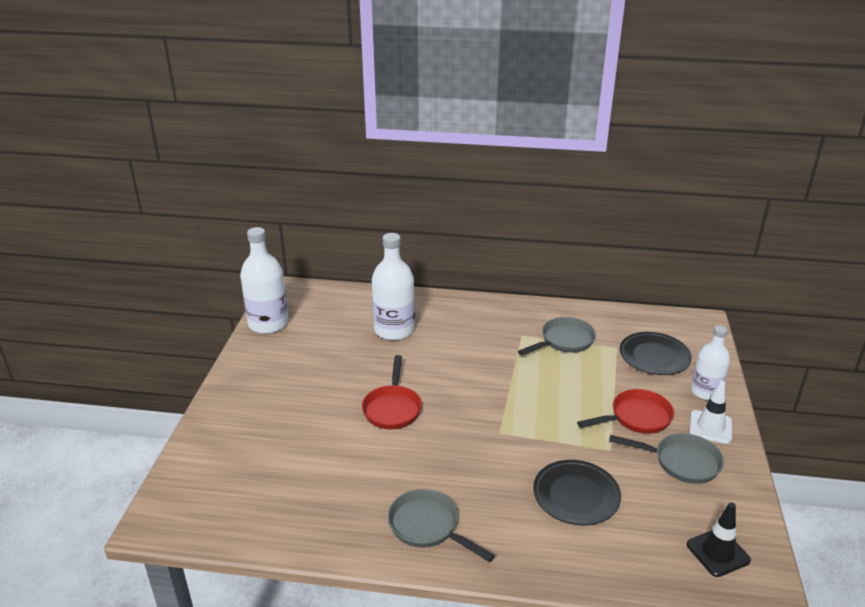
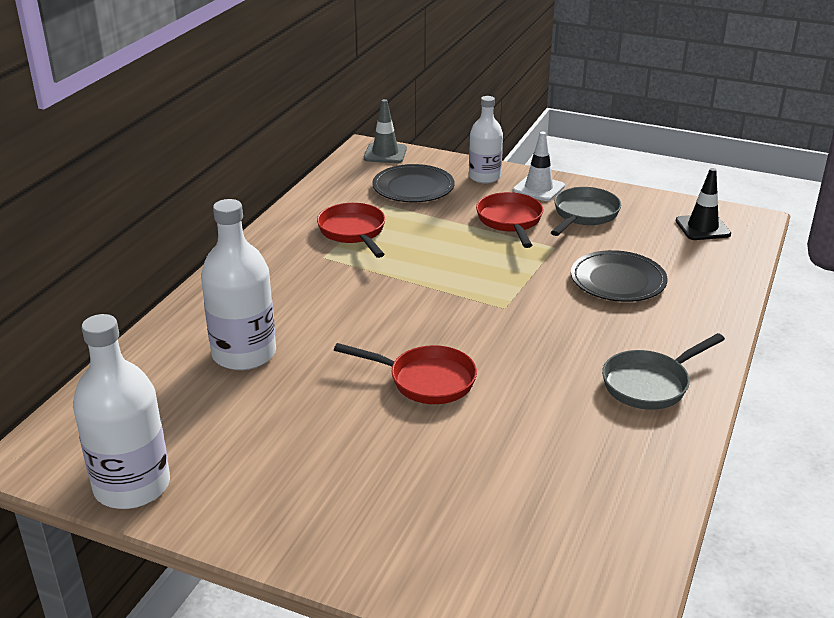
camera: 75 degrees left, 0 degrees up
(564, 341) = (353, 232): grey pan -> red pan
(701, 331) = (385, 153): none -> grey traffic cone

